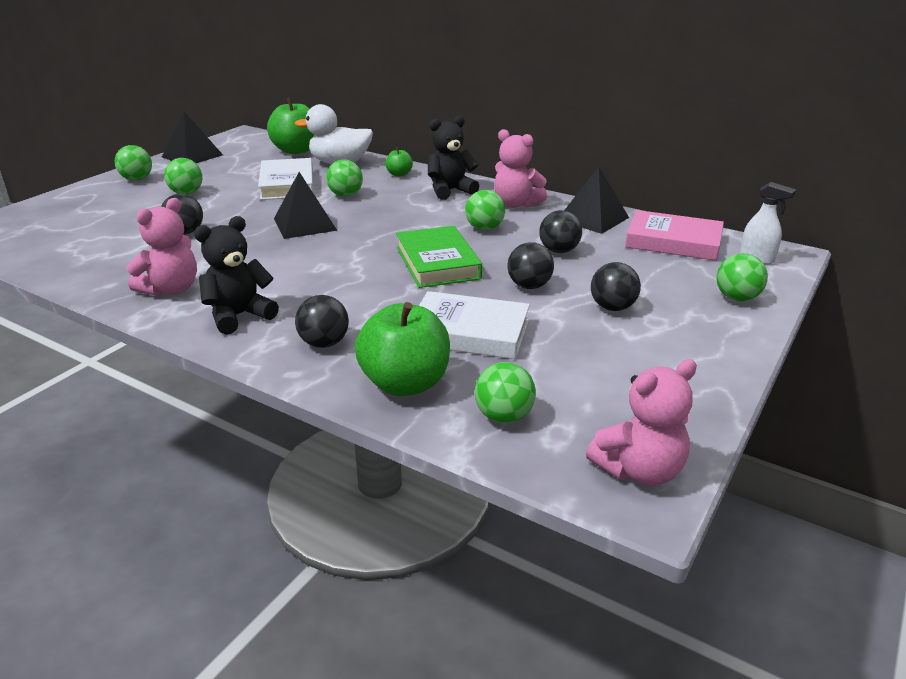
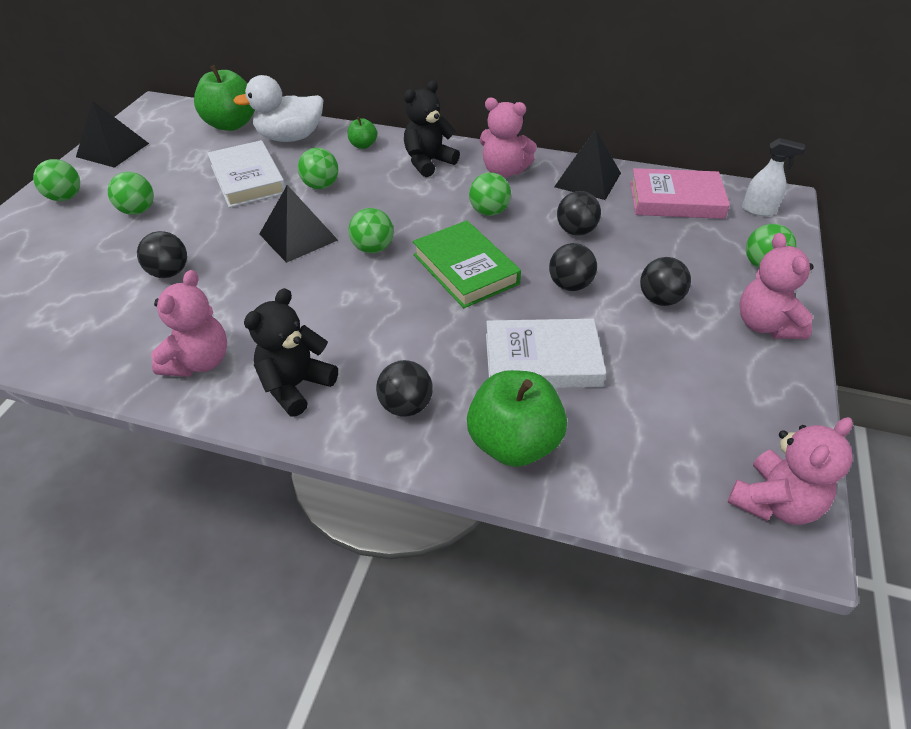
camera: 15 degrees left, 15 degrees up
(504, 416) = (626, 464): green ball -> green ball (373, 248)
(712, 341) = (765, 325): none -> pink teddy bear

